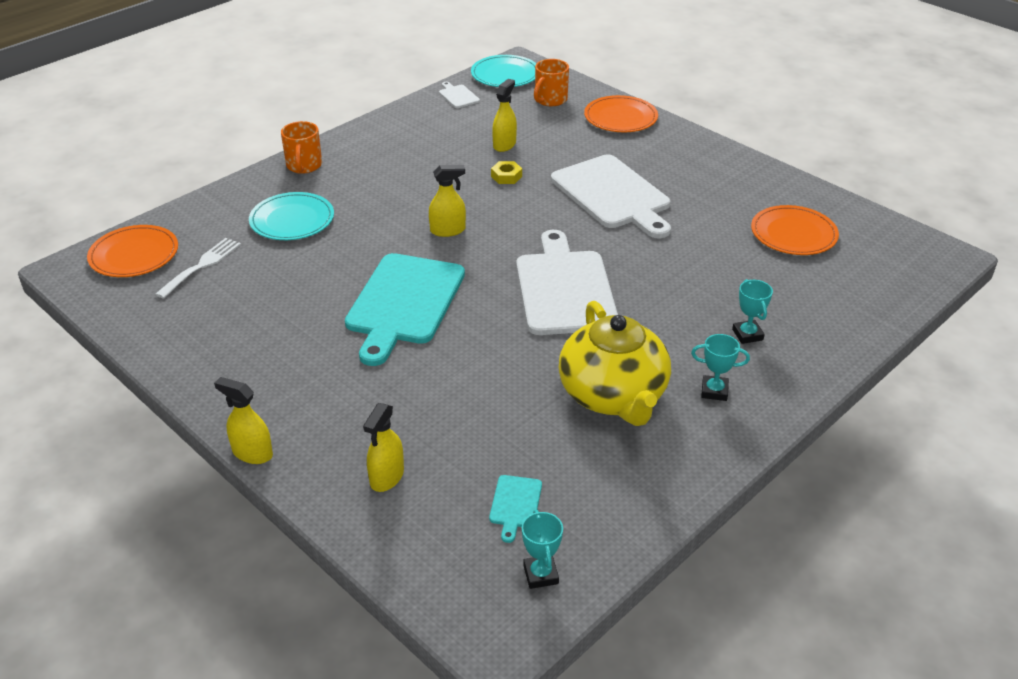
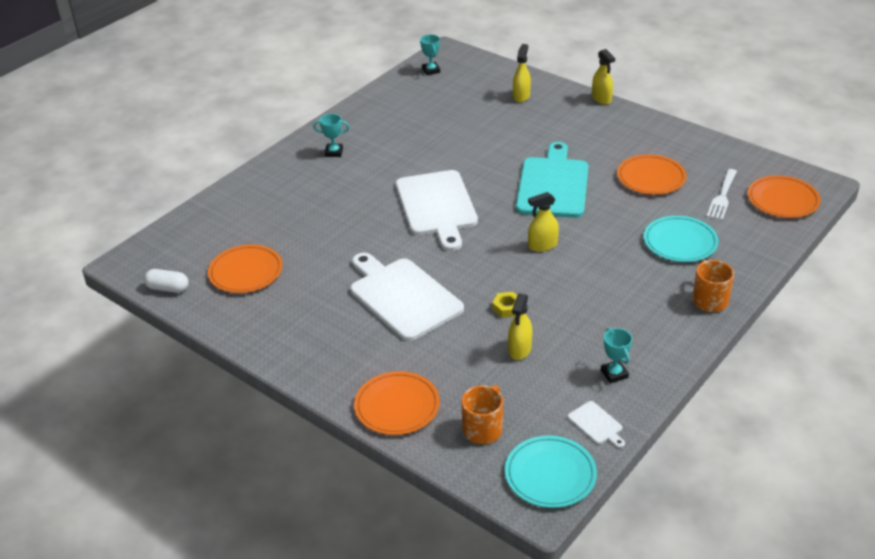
camera: 175 degrees right, 0 degrees up
(252, 453) = (601, 98): yellow spray bottle -> yellow spray bottle turned 45 degrees clockwise
(270, 300) = (651, 177): none -> orange plate
(515, 504) = (448, 92): turquoise cutting board -> none
(613, 395) = (398, 144): yellow teapot -> none
(747, 334) = (305, 187): turquoise trophy -> turquoise trophy (614, 374)
(877, 225) = (168, 288): none -> white capsule

